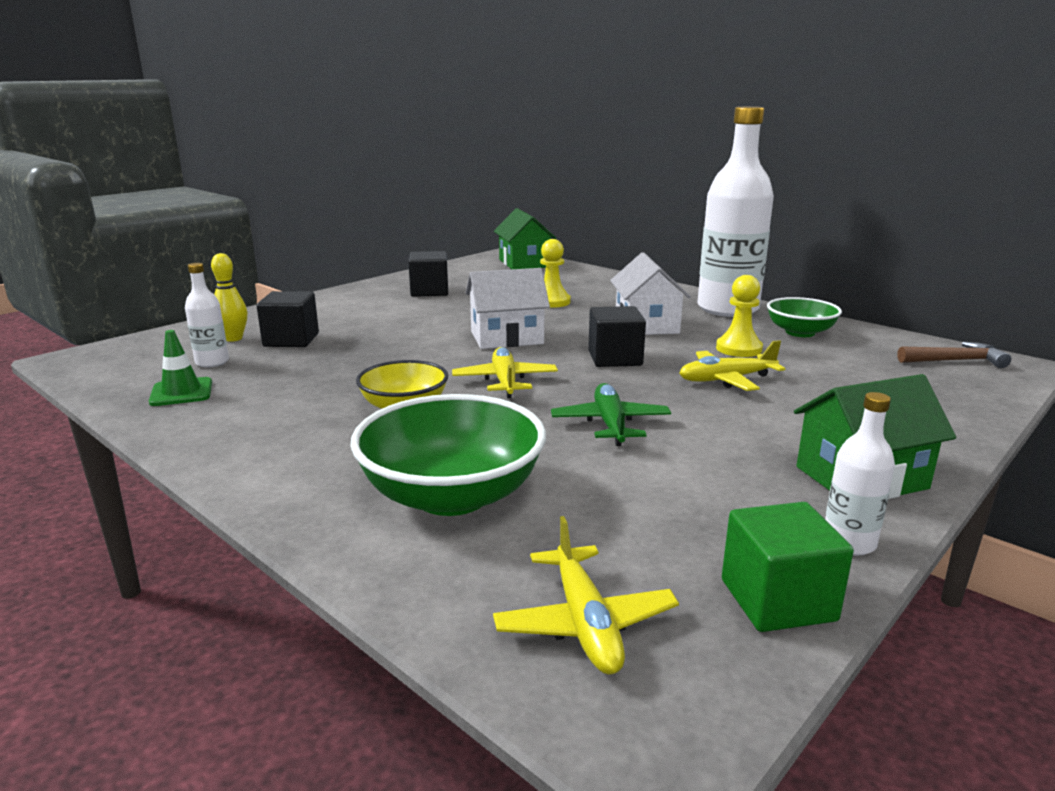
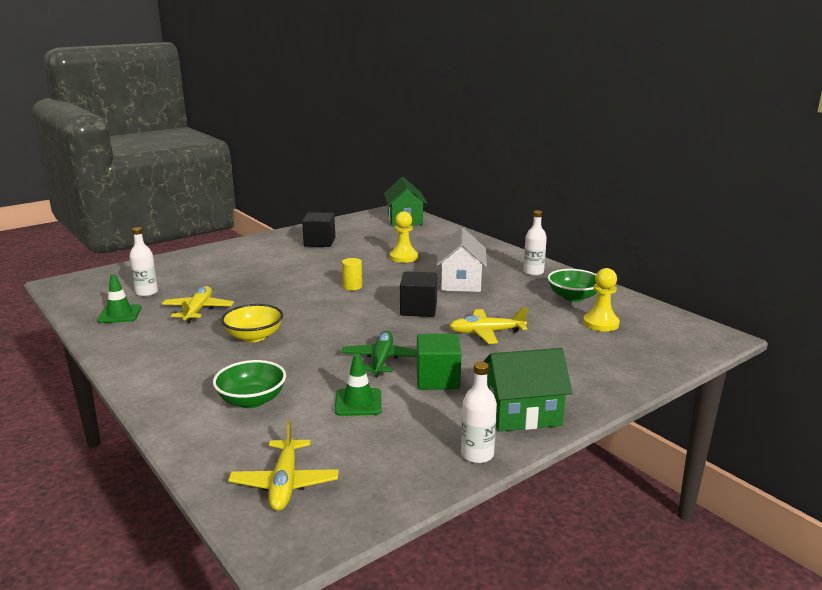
camera: 10 degrees right, 0 degrees up
(233, 338) = (167, 274): yellow bowling pin -> none
(291, 340) = (204, 278): black cube -> none
(452, 495) = (252, 400): green bowl -> green bowl, size x0.60
(505, 381) = (330, 322): yellow plane -> yellow plane (198, 310)
(506, 338) = (352, 286): white house -> yellow cylinder
(617, 484) = (358, 402): none -> green traffic cone
(727, 309) = (533, 272): white bottle -> white bottle, size x0.43
(738, 349) = (515, 308): yellow pawn -> yellow pawn (600, 323)
(777, 600) = (405, 484): green cube -> green cube (437, 379)
(955, 361) = (673, 330): brown hammer -> none

